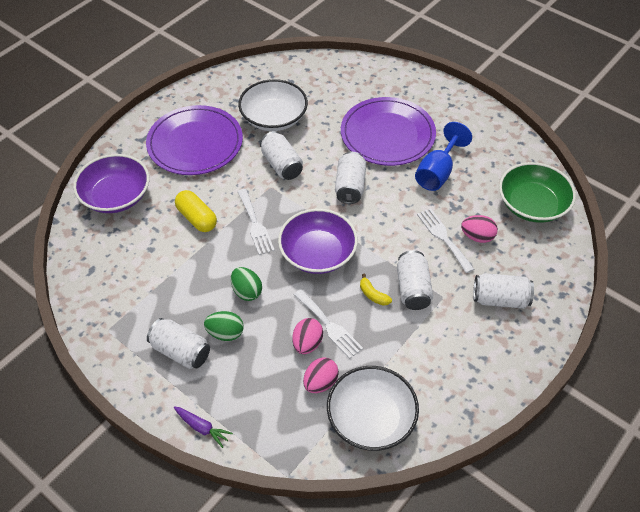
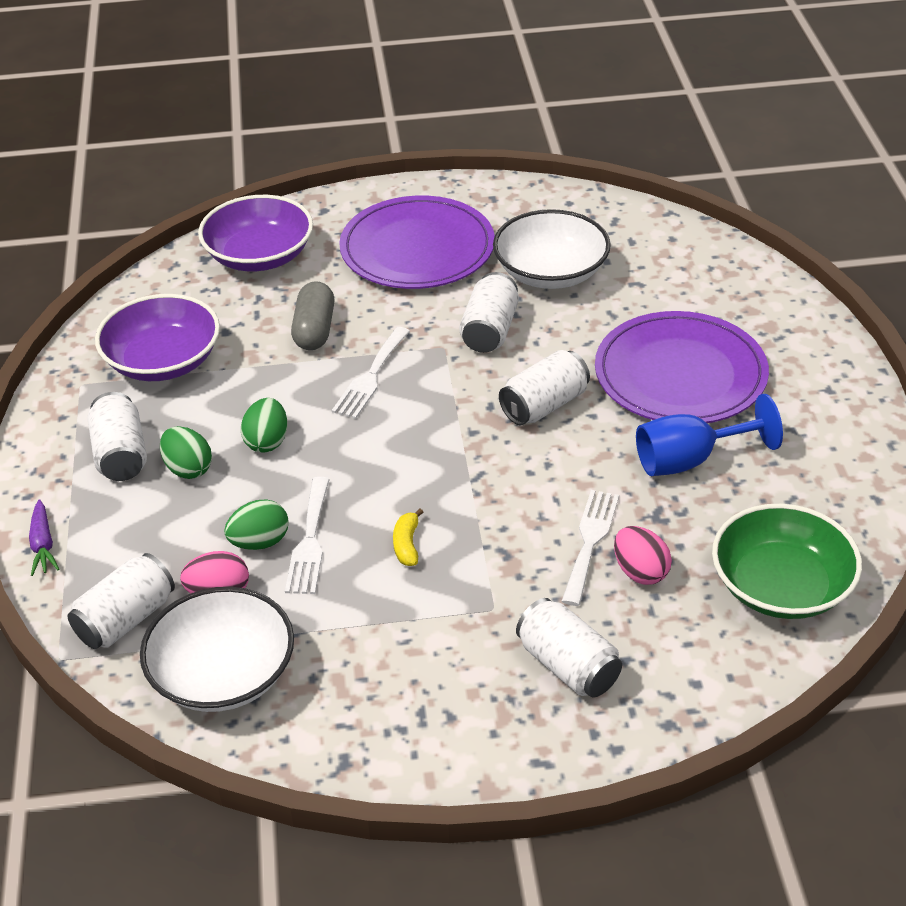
camera: 45 degrees right, 10 degrees down
(197, 218) = (314, 330): yellow capsule -> grey capsule
(307, 343) = (260, 542): pink egg -> green egg
(318, 253) = (402, 454): purple bowl -> purple bowl (163, 361)
(413, 289) = (466, 572): white can -> white can (126, 619)

